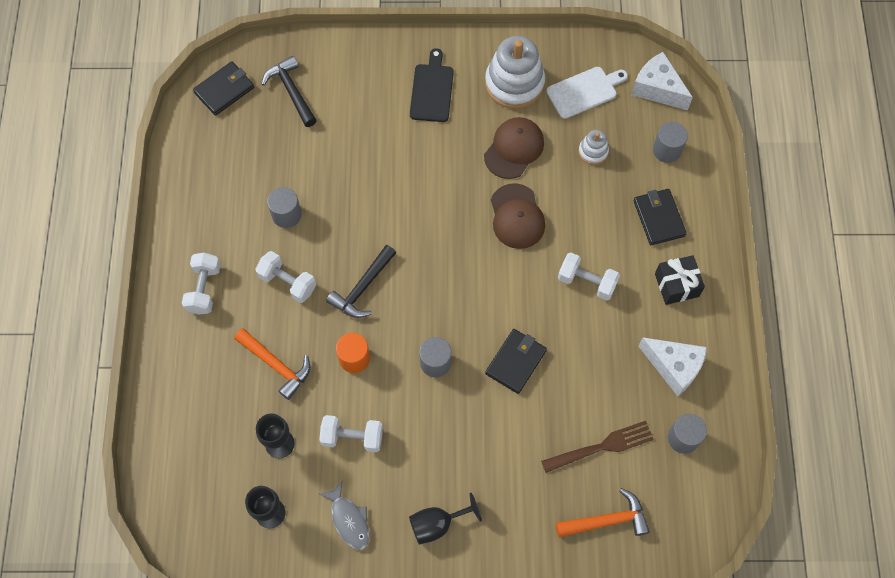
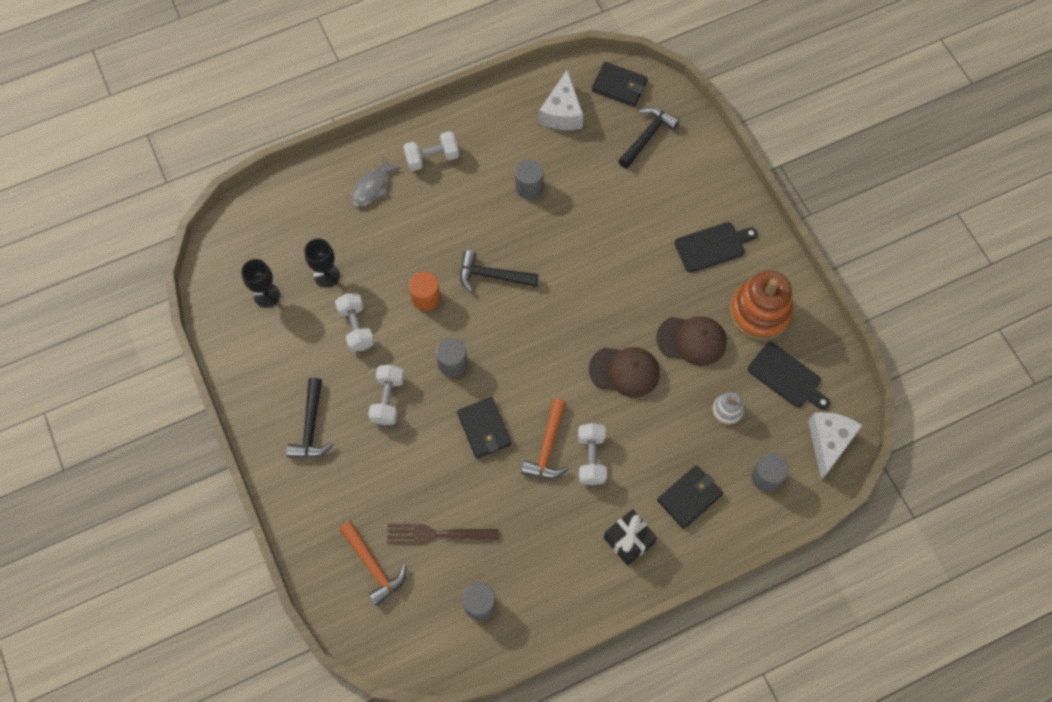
camera: 65 degrees right, 0 degrees up
(276, 365) = (392, 242): orange hammer -> orange hammer (547, 447)
(287, 282) = (468, 216): white dumbbell -> white dumbbell (388, 399)
(349, 520) = (285, 356): grey fish -> grey fish (372, 187)
(437, 524) = (311, 427): black goblet -> black hammer
(514, 83) = (759, 312): white stacking toy -> orange stacking toy
(515, 362) = (484, 429): black wallet -> black wallet turned 60 degrees clockwise
(517, 216) = (624, 371): brown cap -> brown cap turned 135 degrees counterclockwise
(584, 91) = (787, 377): white cutting board -> black cutting board
(601, 447) = (438, 534): brown fork -> brown fork turned 135 degrees clockwise
(674, 367) = (545, 569): white cheese -> white cheese (562, 113)

